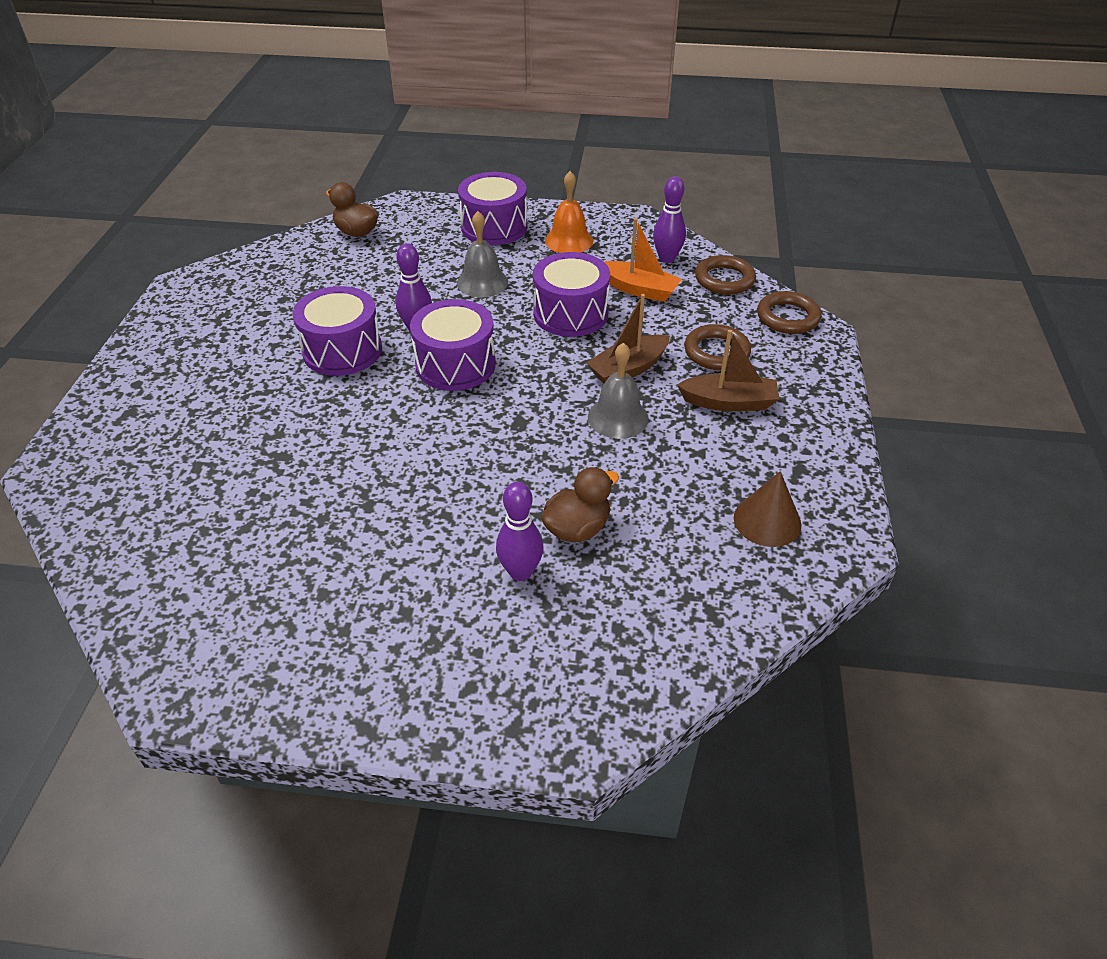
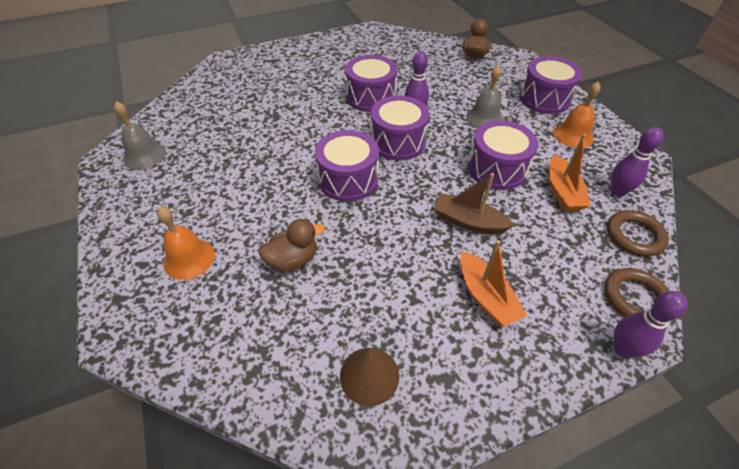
camera: 60 degrees right, 5 degrees up
(483, 432) = (348, 179): none -> purple drum
(498, 631) = (189, 258): none -> orange bell
(520, 572) = (241, 248): purple bowling pin -> purple bowling pin (622, 348)
(577, 528) = (293, 260): brown duck -> brown duck turned 45 degrees counterclockwise
(618, 417) = (413, 237): grey bell -> grey bell (144, 155)
(716, 352) = (538, 265): brown ring -> none
(729, 402) = (485, 297): brown boat -> orange boat

